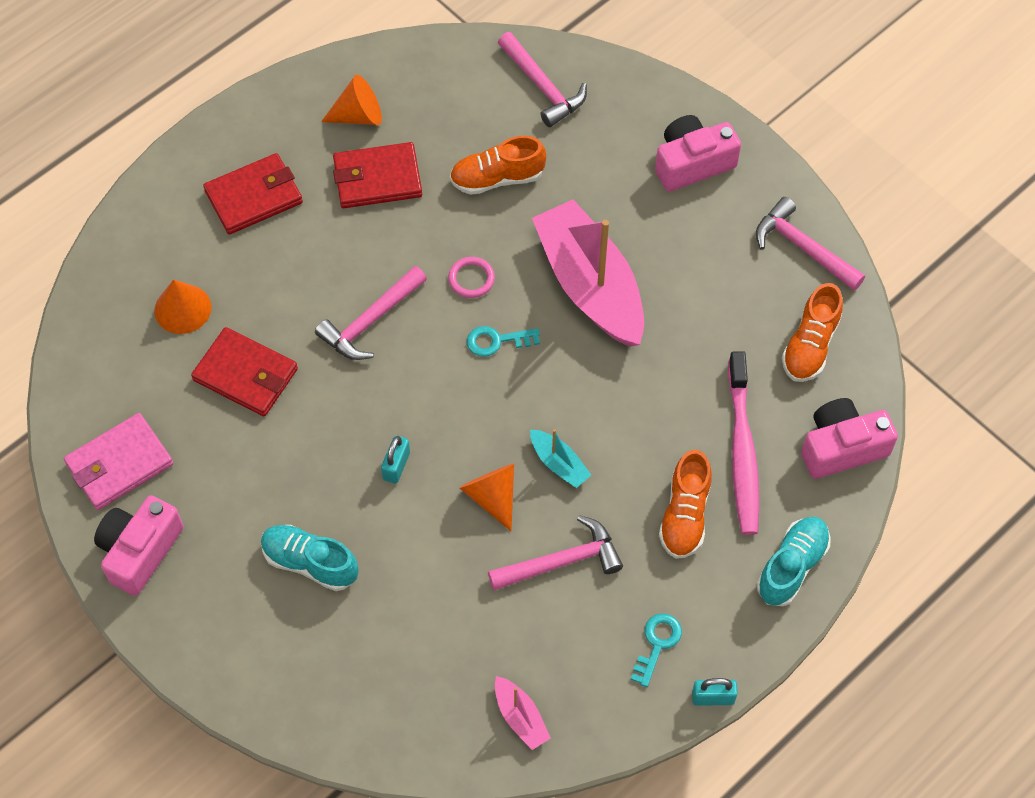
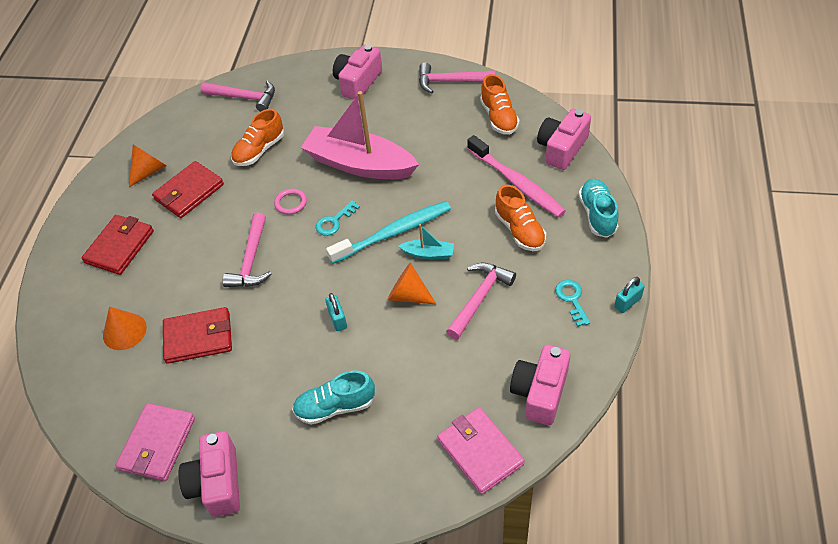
camera: 35 degrees left, 10 degrees down
(403, 727) = (480, 452): none -> pink wallet
(520, 717) = (540, 392): pink boat -> pink camera
(546, 407) = (393, 233): none -> turquoise toothbrush

